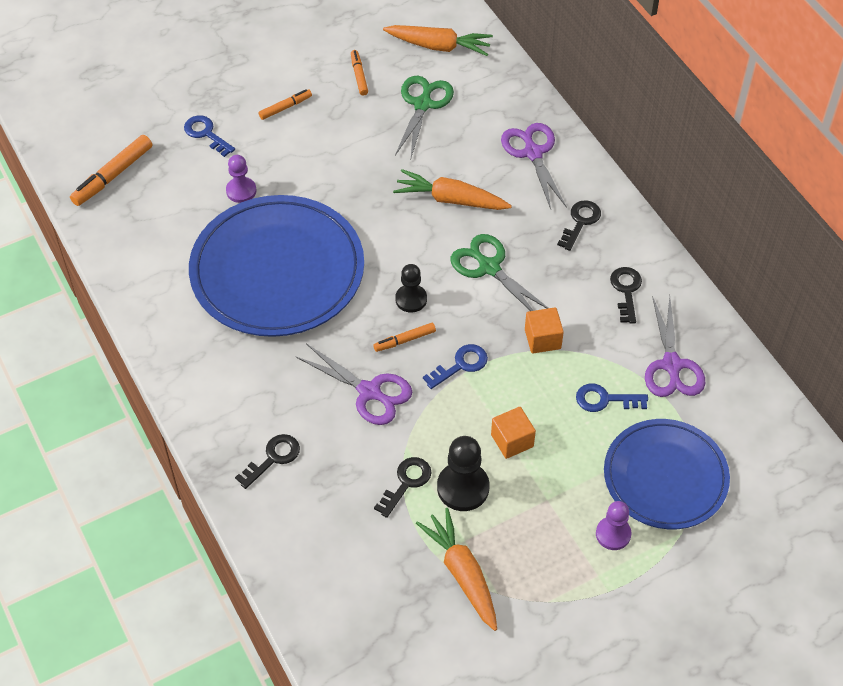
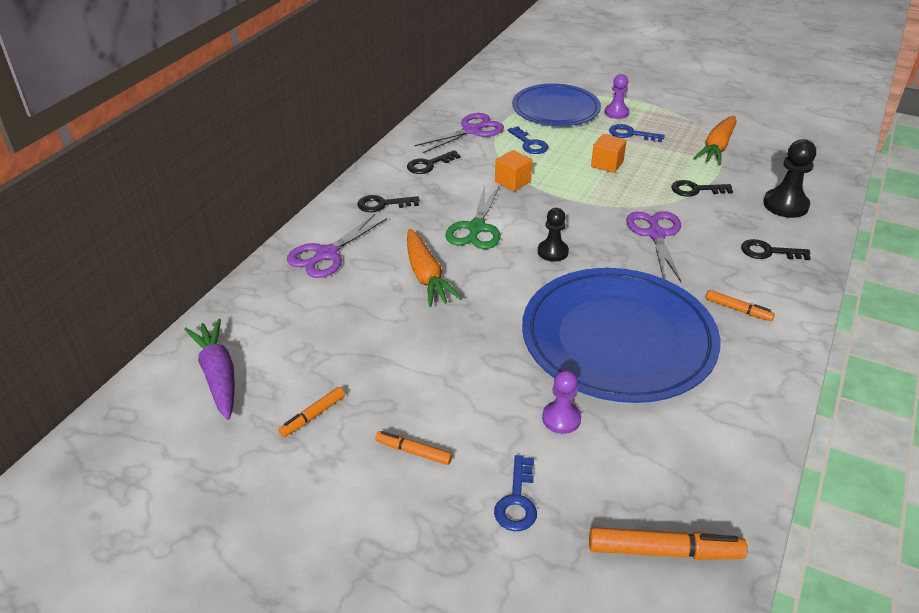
camera: 125 degrees left, 15 degrees down
(404, 340) = (592, 238): orange marker -> orange marker (738, 310)
(423, 104) = (319, 347): green scissors -> none
(439, 46) = (218, 375): orange carrot -> purple carrot
(460, 365) = (579, 205): blue key -> blue key (631, 134)
(463, 488) = (665, 168): black pawn -> black pawn (785, 205)

